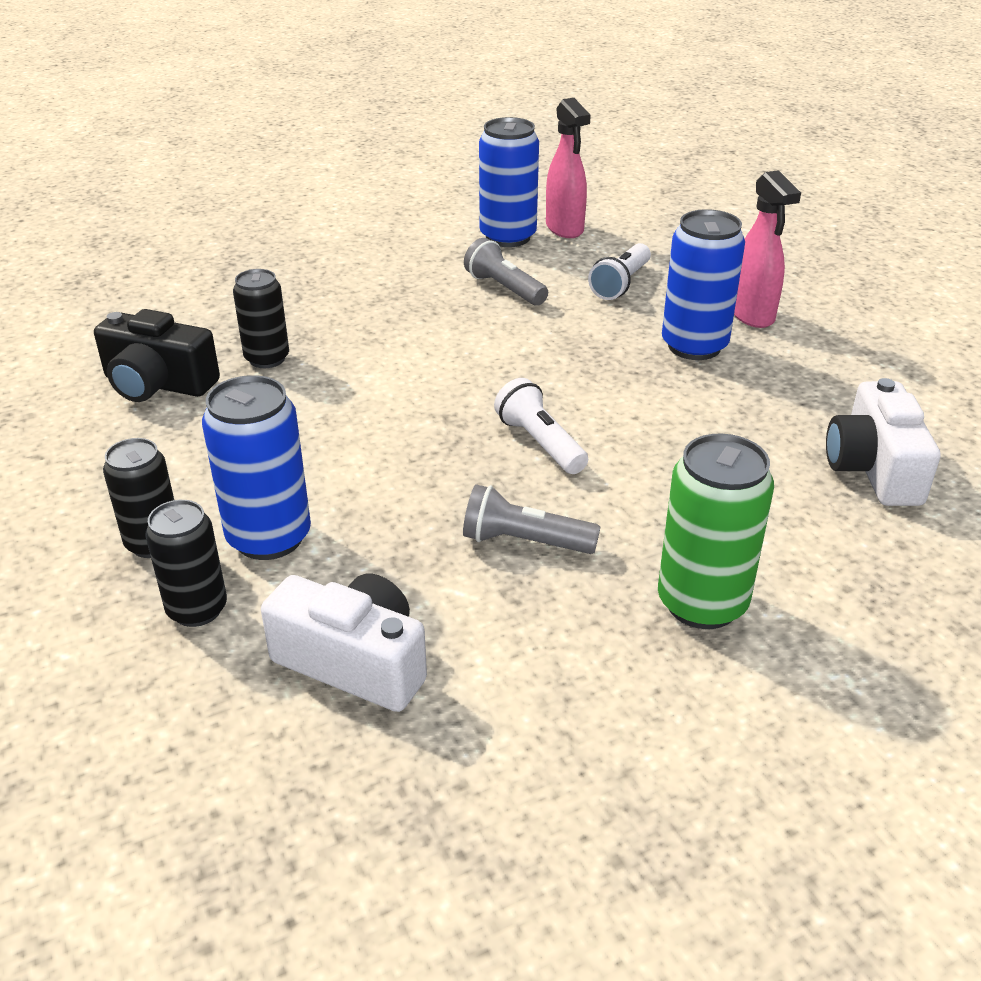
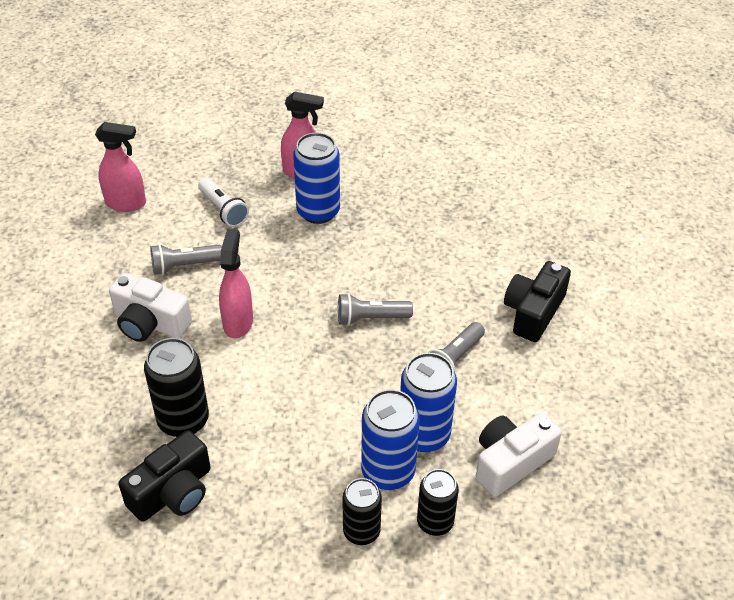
camera: 65 degrees left, 10 degrees up
(267, 359) = (183, 420): black can -> black can, size x1.51
(446, 348) = (238, 322): none -> pink spray bottle
(508, 237) = (113, 236): blue can -> blue can (424, 435)
(540, 443) = (371, 318): white flashlight -> grey flashlight
(702, 603) = (533, 312): green can -> black camera
(873, 469) = (471, 203): white camera -> white camera (150, 323)

